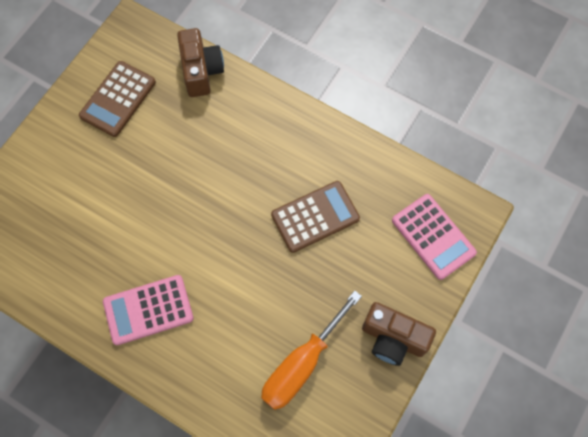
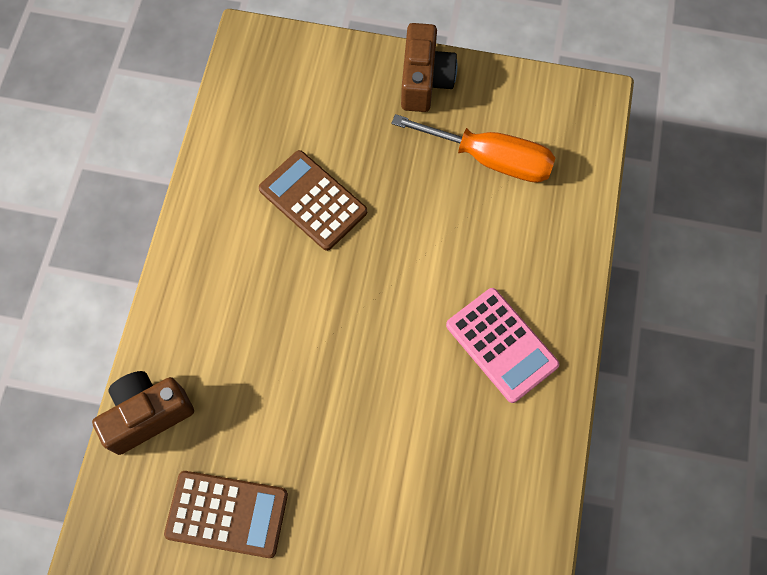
camera: 110 degrees left, 0 degrees up
(433, 236) = (292, 73): pink calculator -> none

